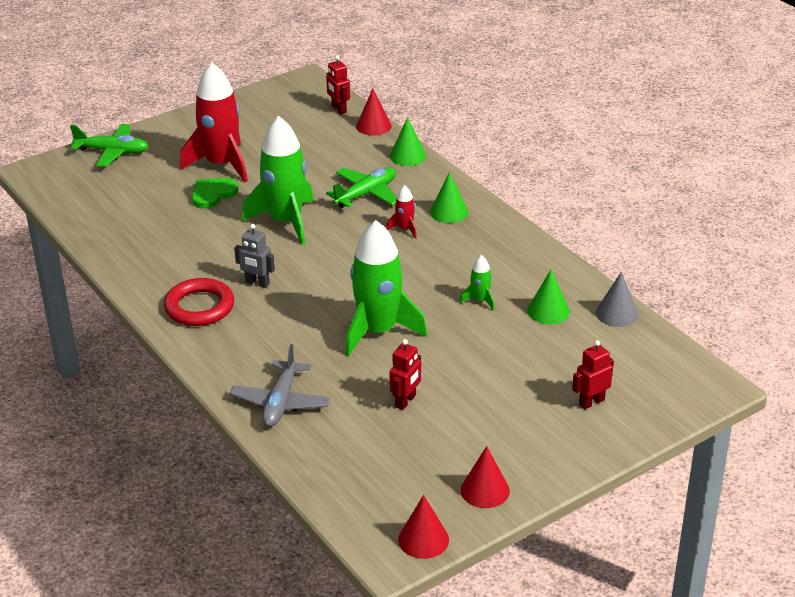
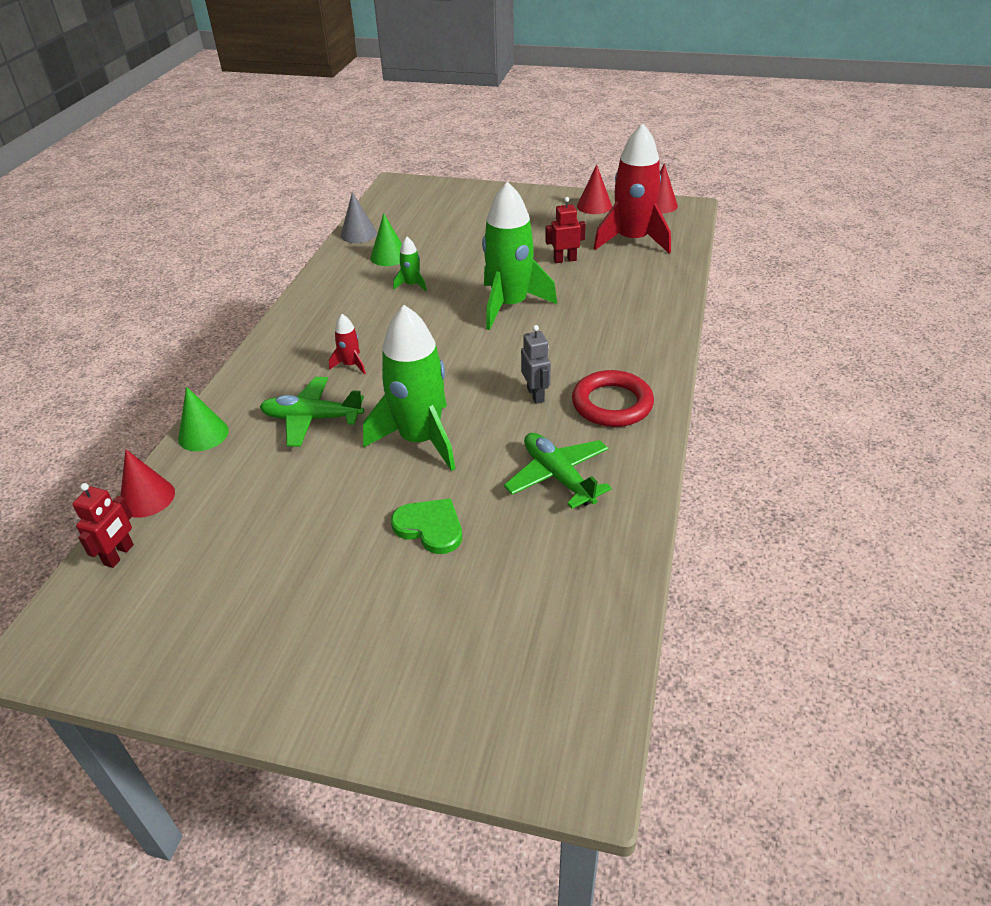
camera: 130 degrees left, 5 degrees up
(112, 152) = (437, 715): green plane -> green plane (558, 477)
(213, 194) = (430, 527): green heart -> green heart turned 150 degrees counterclockwise
(222, 164) = (358, 567): red rocket -> red rocket (632, 240)
(281, 402) = (645, 301): grey plane -> none
(449, 212) = (294, 357): green cone -> none
(591, 402) = (467, 208): red robot -> none

